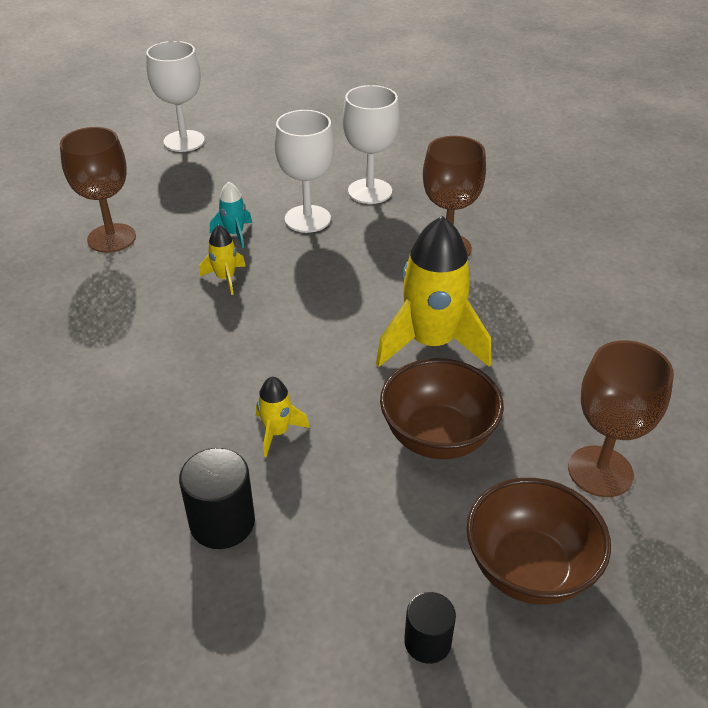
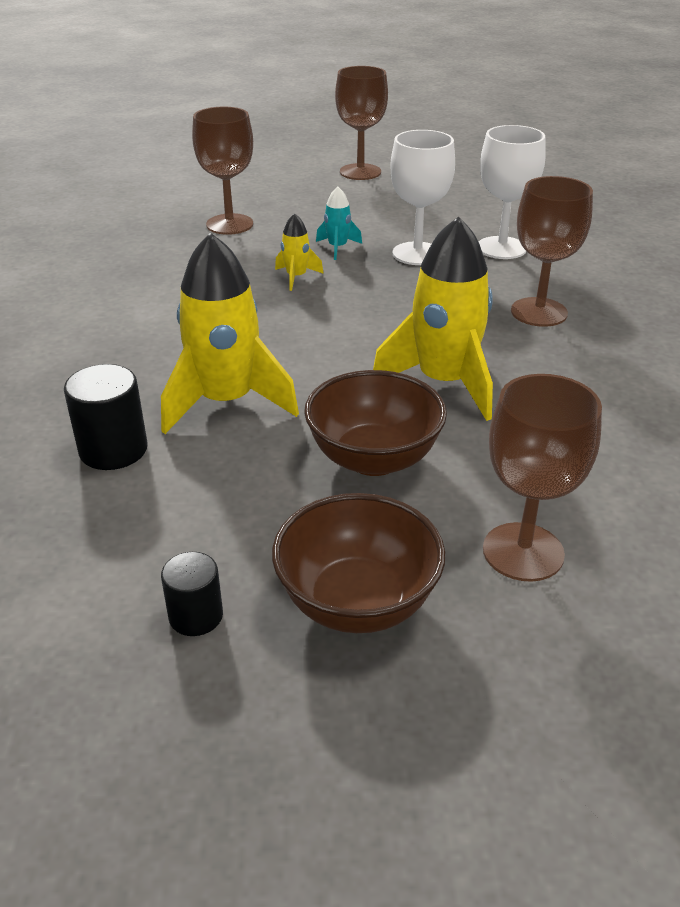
camera: 30 degrees right, 5 degrees down
(184, 141) = (360, 172): white goblet -> brown goblet
(277, 432) = (226, 402): yellow rocket -> yellow rocket, size x2.15

